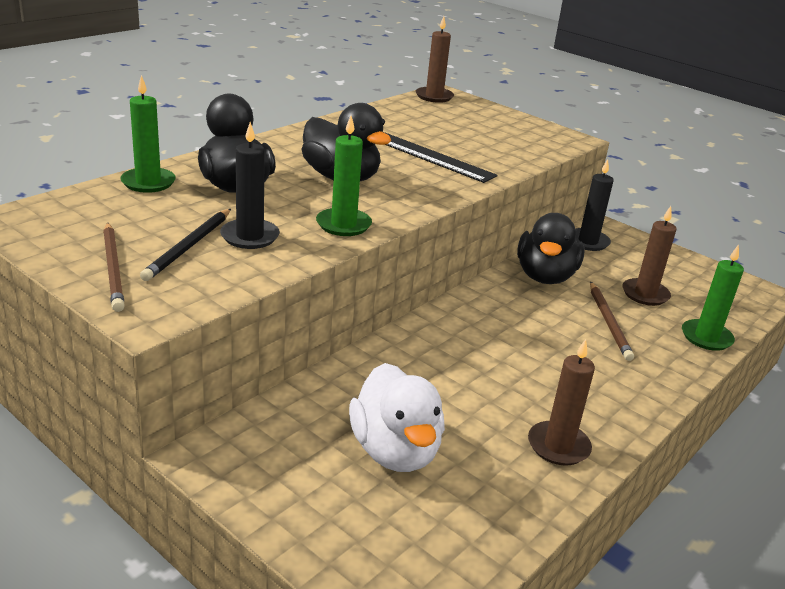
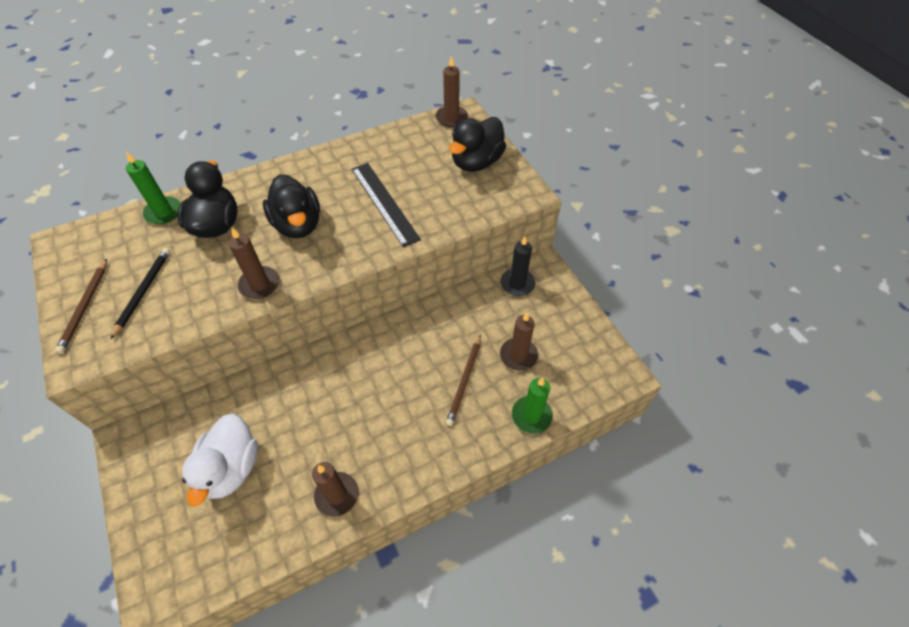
camera: 25 degrees right, 25 degrees up
(189, 247) = (143, 292): black pencil -> black pencil turned 150 degrees clockwise
(250, 236) = (188, 287): black candle -> none
(343, 225) = (259, 284): green candle -> brown candle
(545, 276) = (452, 318): black duck -> black duck (476, 162)

